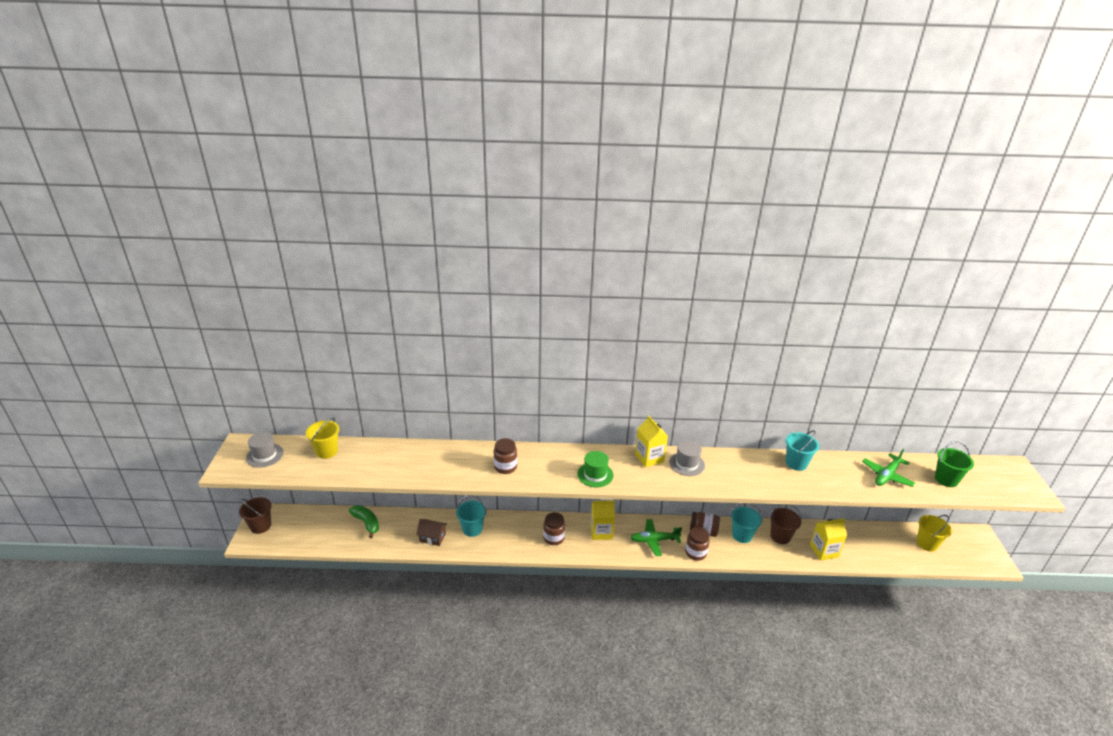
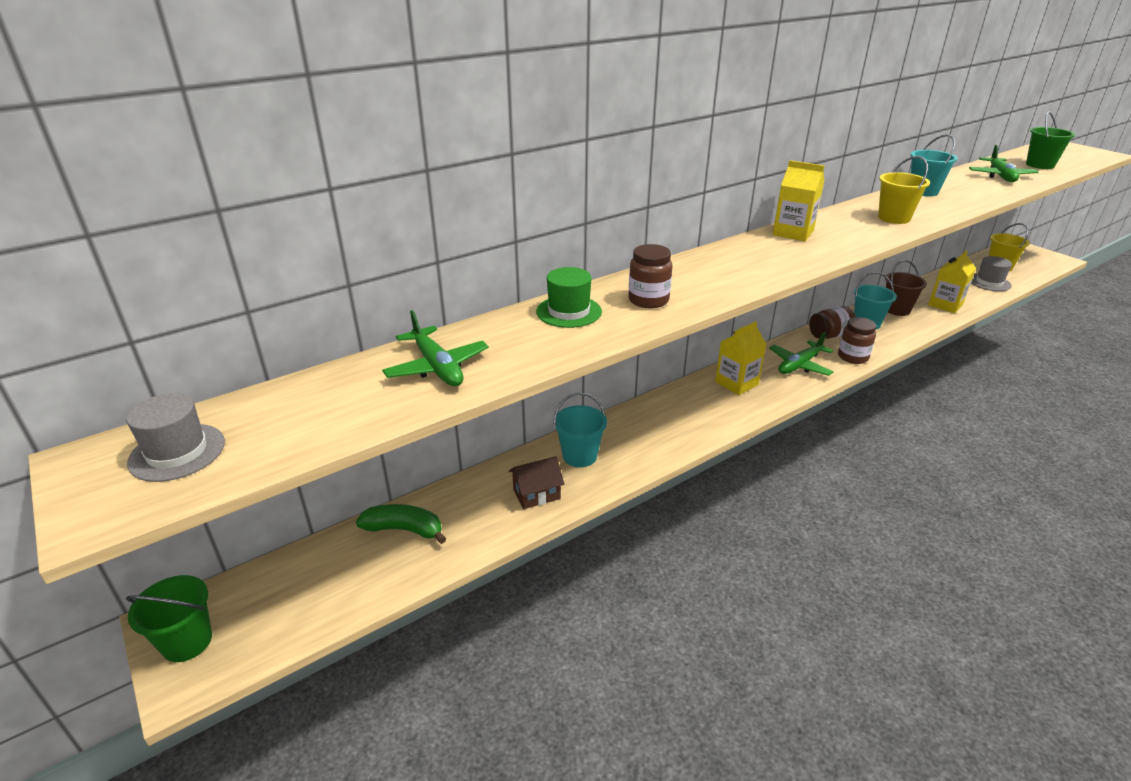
camera: 35 degrees left, 0 degrees up
(260, 526) = (187, 642): brown bucket -> green bucket
(327, 451) = (317, 393): yellow bucket -> yellow bucket (894, 218)
(378, 460) = (437, 367): none -> green plane
(554, 538) = (694, 415): brown jar -> none
(595, 474) = (767, 266): green hat -> green hat (569, 311)
(687, 464) = (837, 224): grey hat -> grey hat (989, 282)

